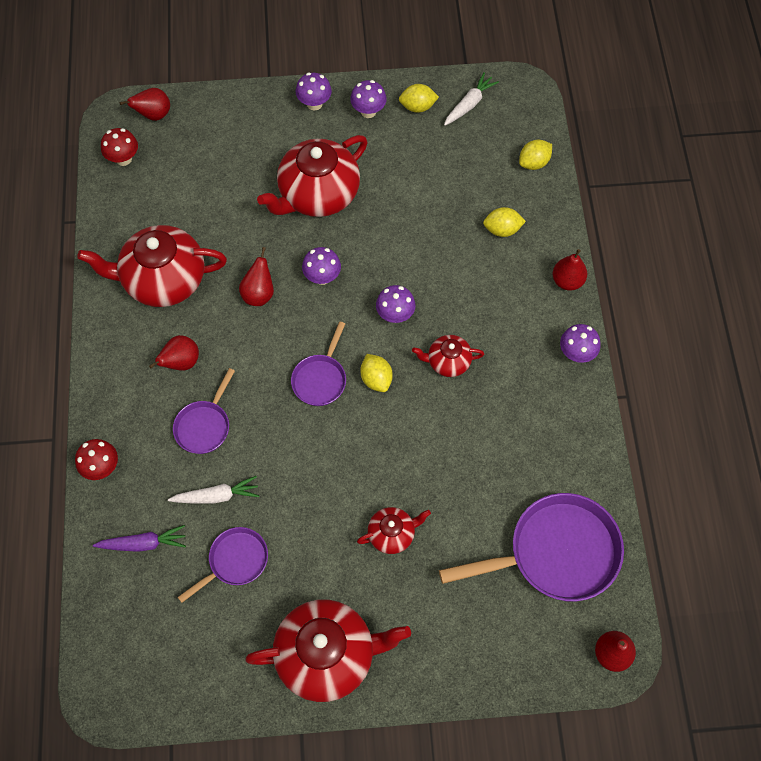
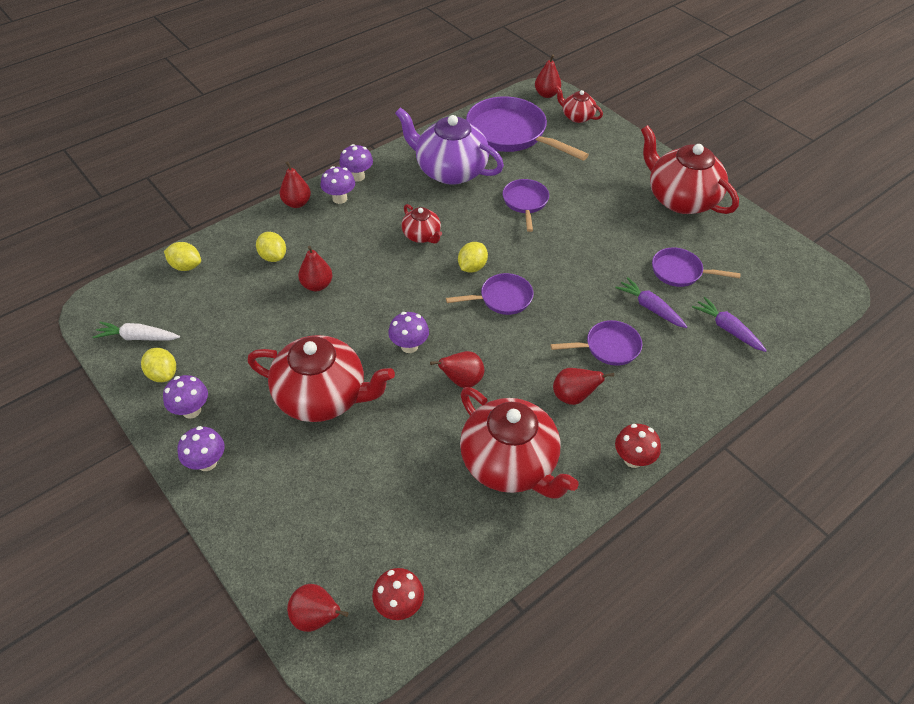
camera: 125 degrees left, 15 degrees down
(102, 467) = (708, 392): red mushroom -> red mushroom (633, 459)
(216, 496) = (650, 308): white carrot -> purple carrot
(392, 534) = (576, 206): red teapot -> red teapot (577, 117)
(395, 315) = (407, 283): purple mushroom -> purple mushroom (339, 198)
(430, 487) = (525, 203): none -> purple pan
(442, 246) = (317, 285): none -> red pear
(530, 446) = (450, 171): none -> purple teapot

